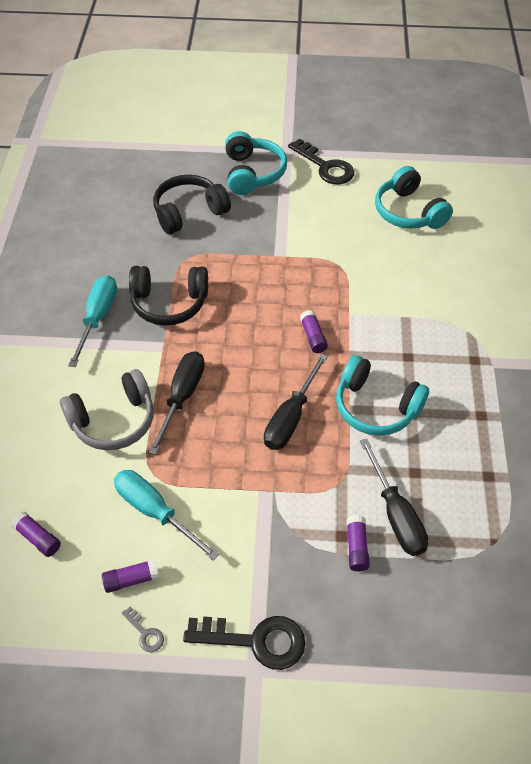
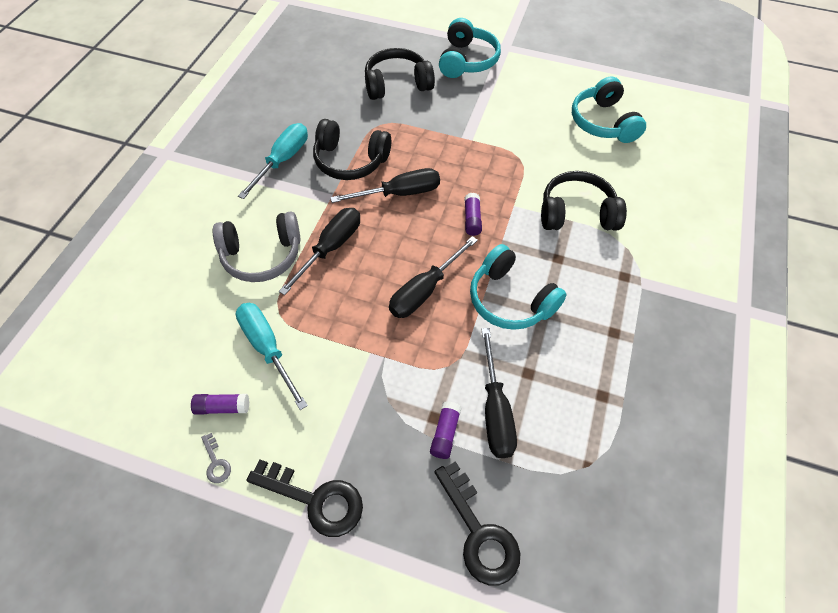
camera: 15 degrees right, 5 degrees up
(38, 538) = (156, 346): purple glue stick -> none
(232, 326) = (399, 193): none -> black screwdriver
(325, 166) = (536, 67): black key -> black key (479, 532)
(411, 308) = (576, 213): none -> black headphones

